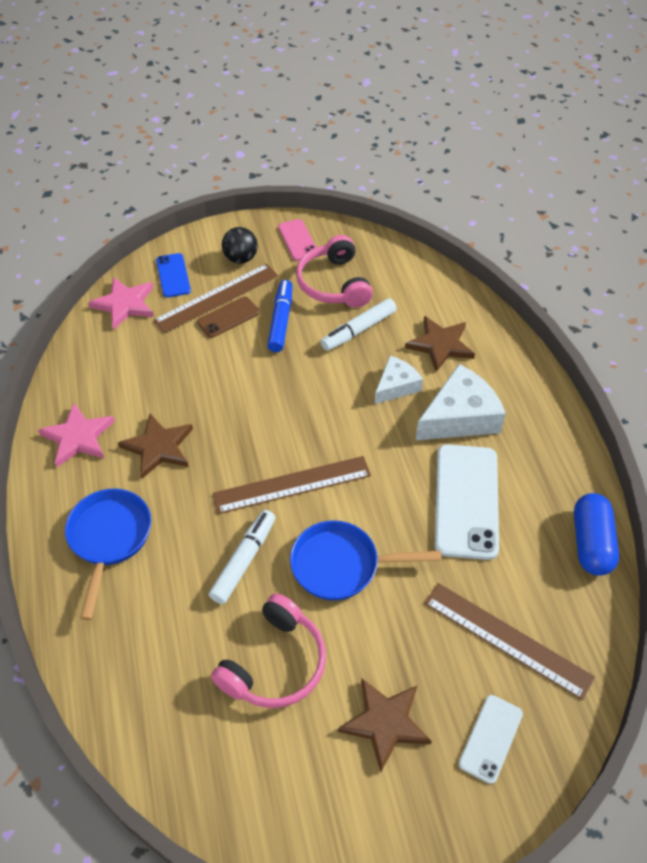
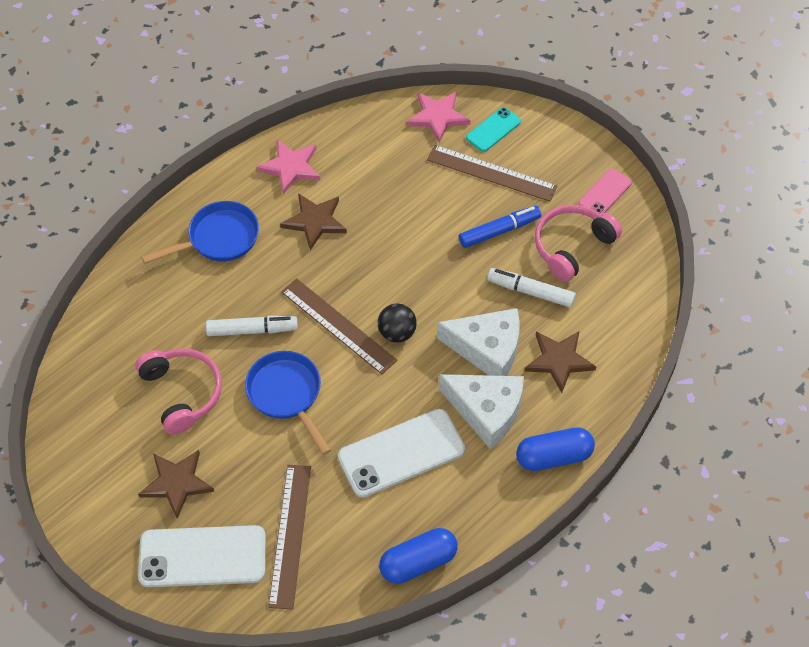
camera: 60 degrees right, 5 degrees up
(173, 275) = (493, 130): blue phone -> turquoise phone
(228, 317) = (476, 193): brown phone -> none
(241, 258) = (549, 164): black ball -> black ball (397, 333)
(275, 664) = (182, 393): pink headphones -> pink headphones turned 120 degrees counterclockwise
(396, 386) = (487, 349): white cheese -> white cheese, size x1.65
(490, 738) = (202, 557): white phone -> white phone, size x1.84
(533, 393) = (554, 457): none -> blue capsule

